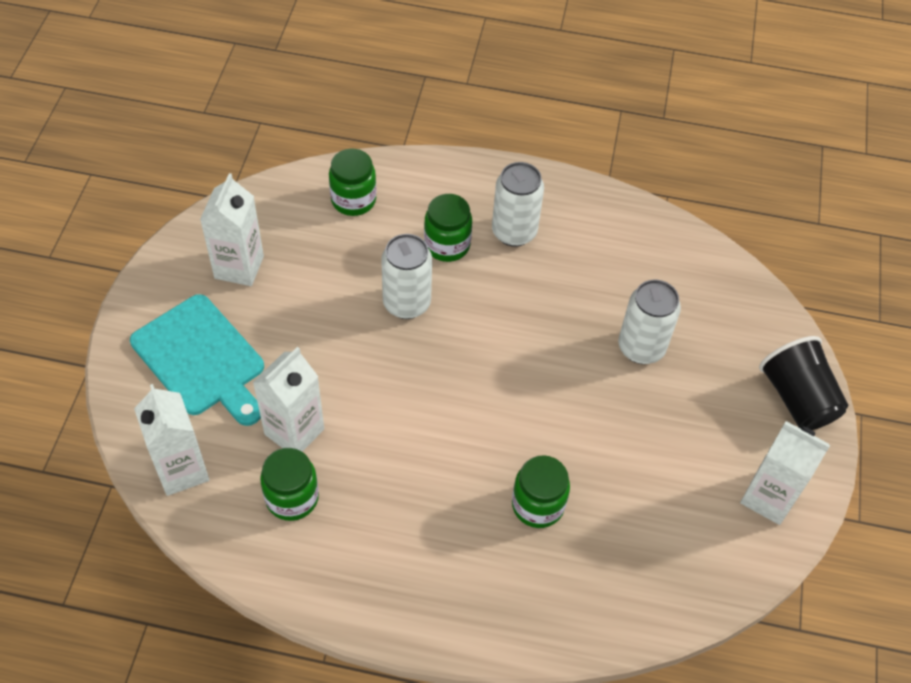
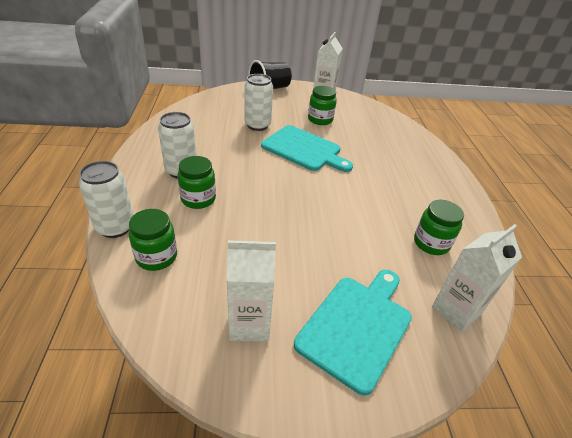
camera: 105 degrees left, 15 degrees down
(294, 431) = (385, 251): white carton -> none
(406, 303) = (256, 212): white can -> white can (115, 227)
(537, 505) = (368, 151): green jar -> green jar (320, 120)
(554, 401) = (304, 149): none -> turquoise cutting board

